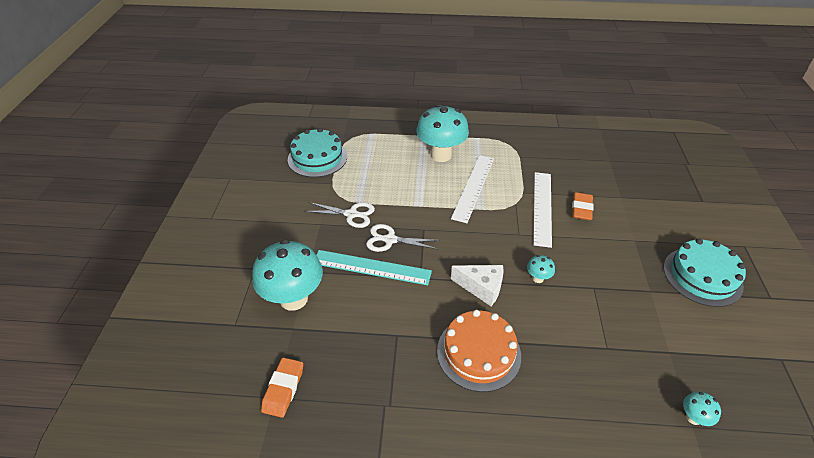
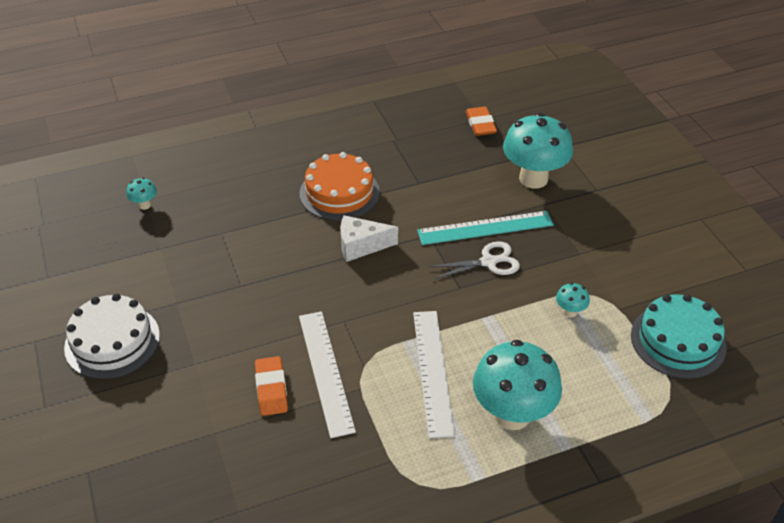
camera: 155 degrees right, 0 degrees up
(351, 214) = (556, 276): white scissors -> none
(538, 278) = (305, 275): turquoise mushroom -> turquoise mushroom (570, 312)
(702, 276) = (112, 341): turquoise cake -> white cake

